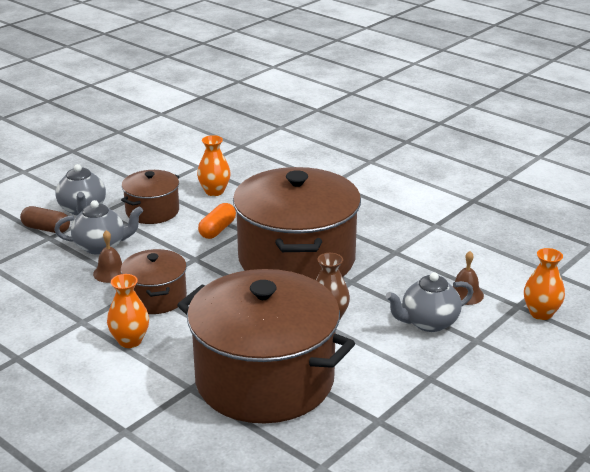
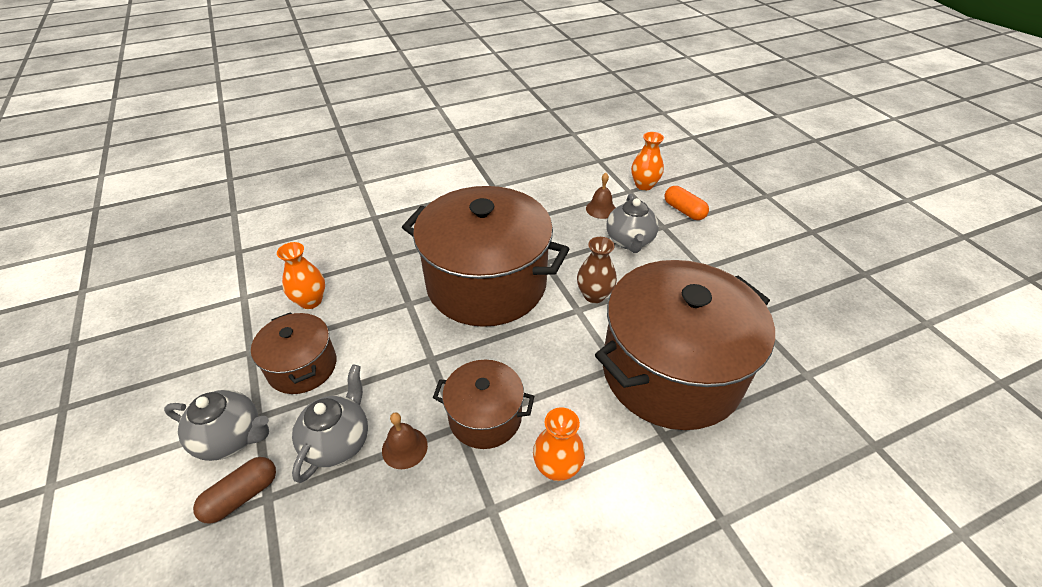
camera: 65 degrees left, 15 degrees up
(217, 230) = (389, 323): orange capsule -> orange capsule (684, 210)

